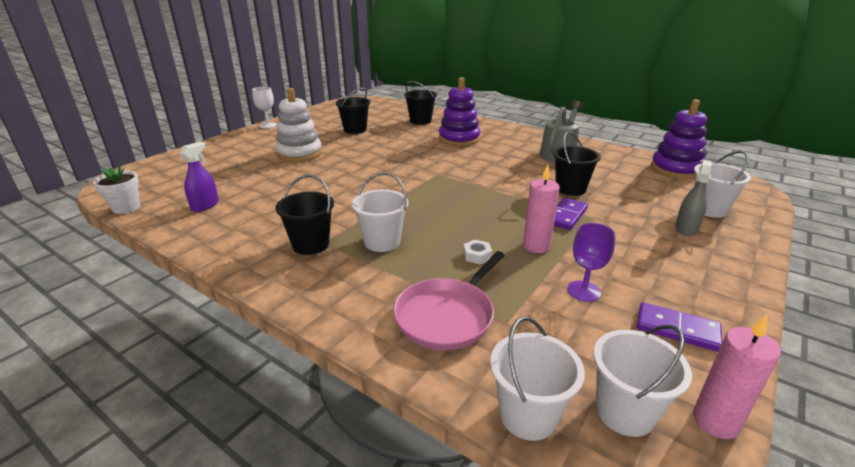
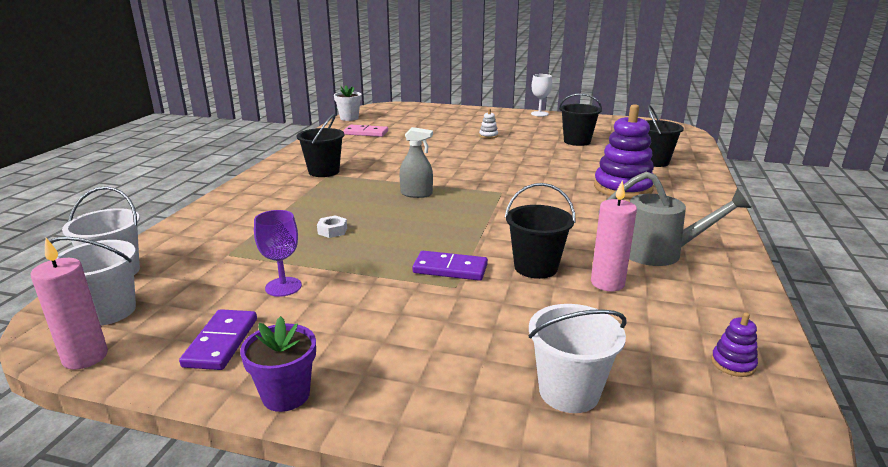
camera: 70 degrees right, 5 degrees down
(205, 205) = (366, 133): purple spray bottle -> pink domino
(299, 153) = (488, 136): white stacking toy -> white stacking toy, size x0.42
(382, 242) = (339, 192): white bucket -> none
(447, 316) = (234, 231): pink pan -> none
(536, 246) = (365, 256): pink candle -> pink candle (607, 283)
(676, 169) = (733, 363): purple stacking toy -> purple stacking toy, size x0.42
(686, 228) = (476, 362): grey spray bottle -> grey spray bottle (416, 194)
(739, 300) = (286, 395): none -> purple flower pot

